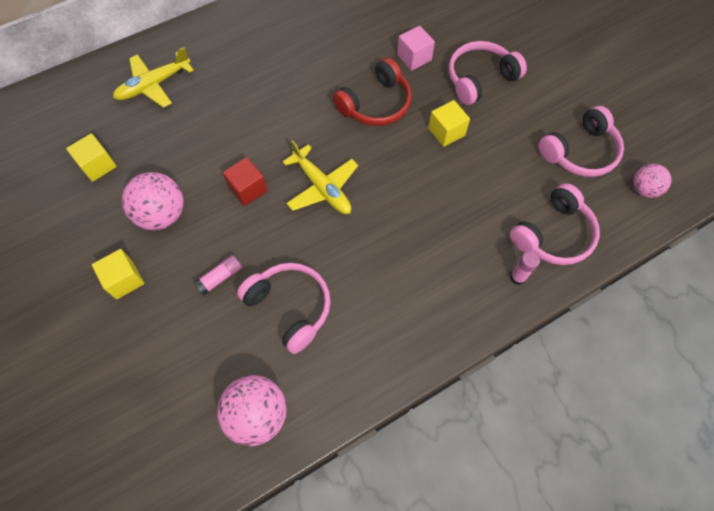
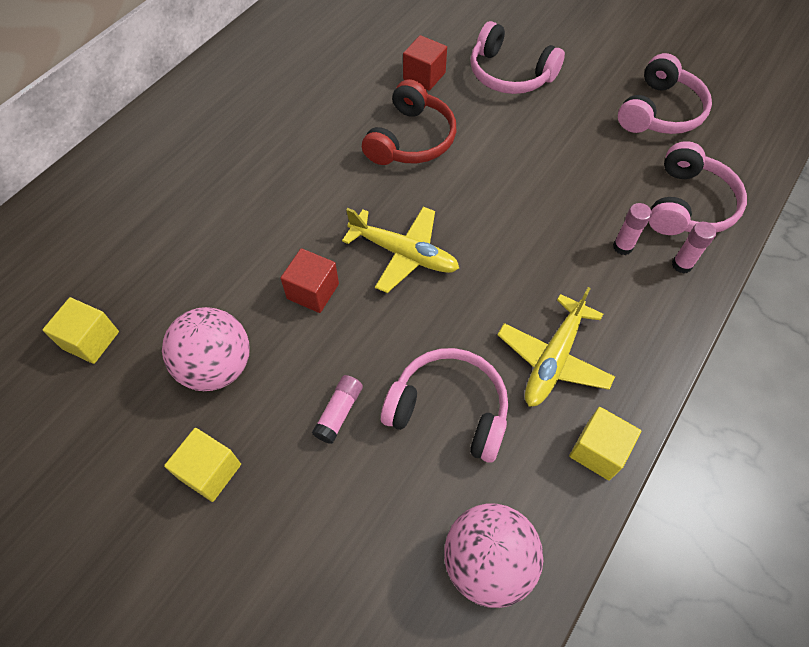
camera: 25 degrees left, 5 degrees down
(154, 85) = (117, 213): yellow plane -> yellow plane (553, 358)
(414, 57) = (424, 76): pink cube -> red cube
(446, 132) = (508, 141): yellow cube -> yellow cube (598, 451)
(480, 79) = (509, 74): pink headphones -> pink headphones turned 90 degrees counterclockwise
(481, 245) = (622, 247): none -> pink glue stick
(644, 189) = (745, 125): pink ball -> none

